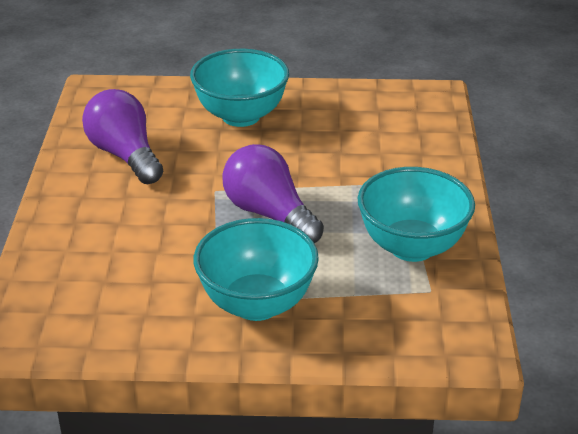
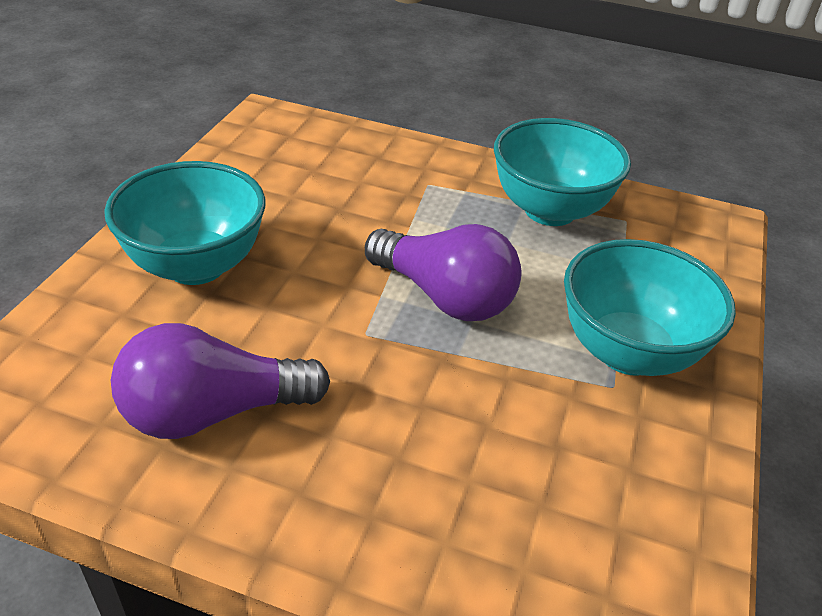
camera: 75 degrees left, 5 degrees up
(269, 214) = (445, 296): purple light bulb -> purple light bulb turned 120 degrees counterclockwise

